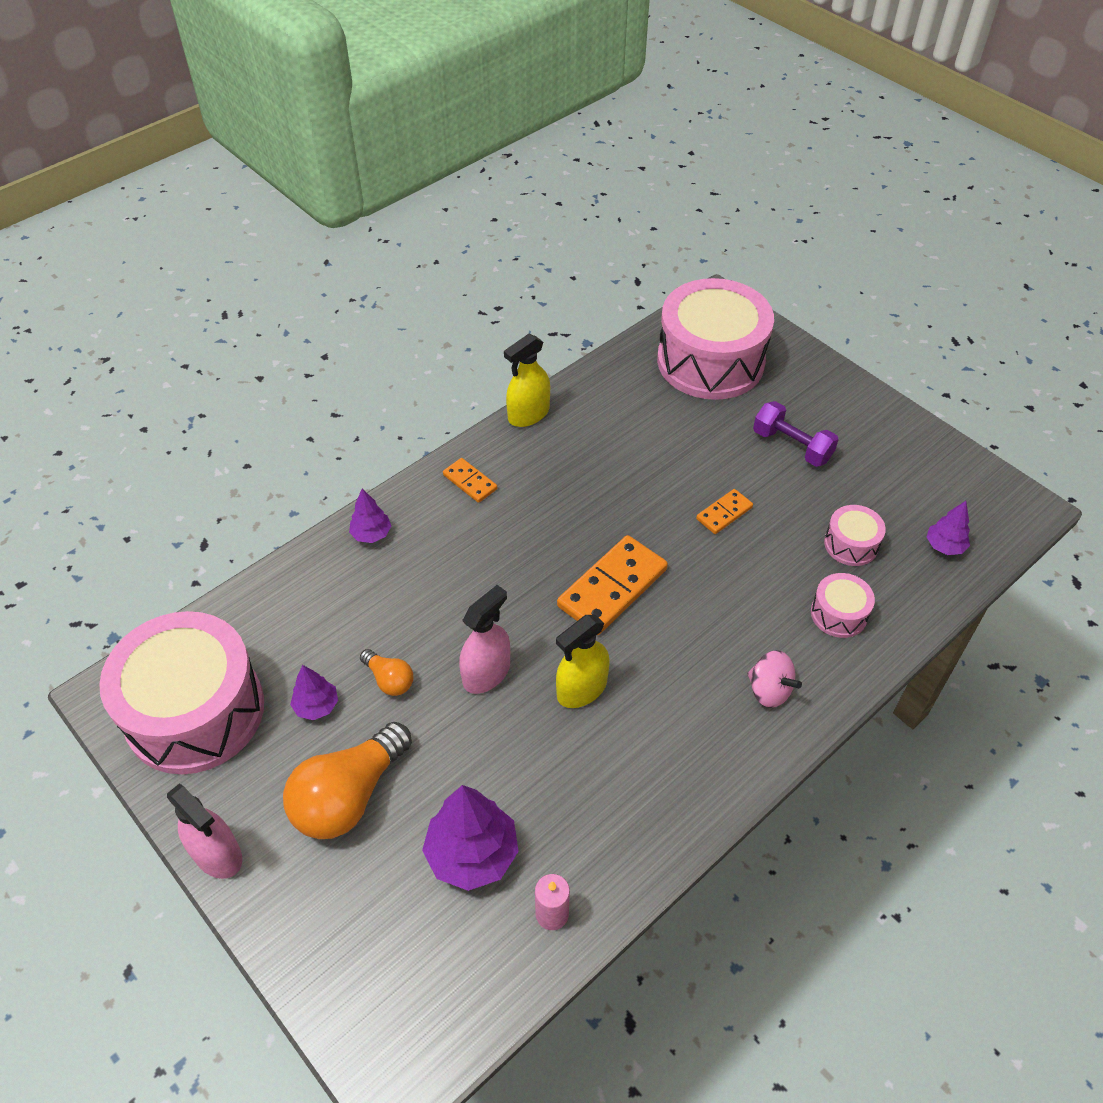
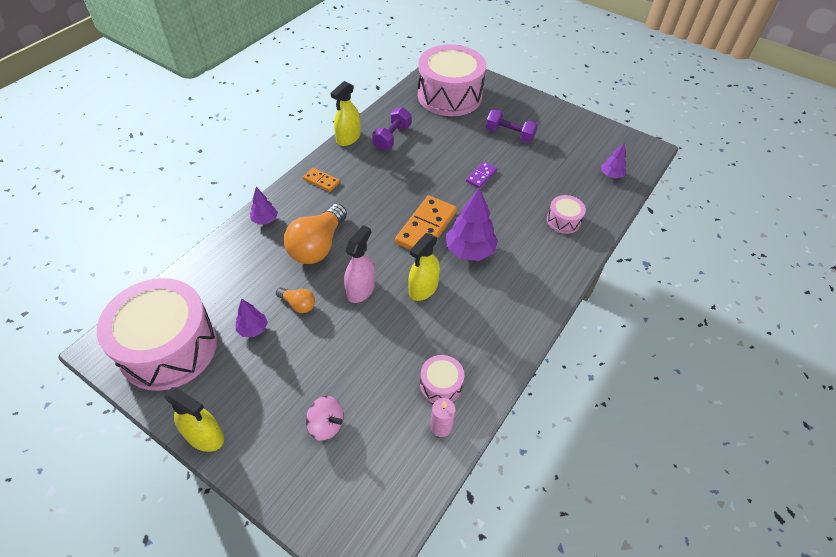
camera: 15 degrees left, 0 degrees up
(217, 854) = (205, 436): pink spray bottle -> yellow spray bottle
(349, 796) = (288, 380): orange light bulb -> orange light bulb (318, 246)
(472, 854) = (380, 400): purple tree -> purple tree (469, 251)
(597, 423) = (392, 137): none -> purple dumbbell
(724, 513) = (481, 176): orange domino -> purple domino
(769, 690) = (536, 269): pink spinning top -> pink spinning top (326, 425)
(851, 544) = (559, 182): pink drum -> pink drum (441, 385)

